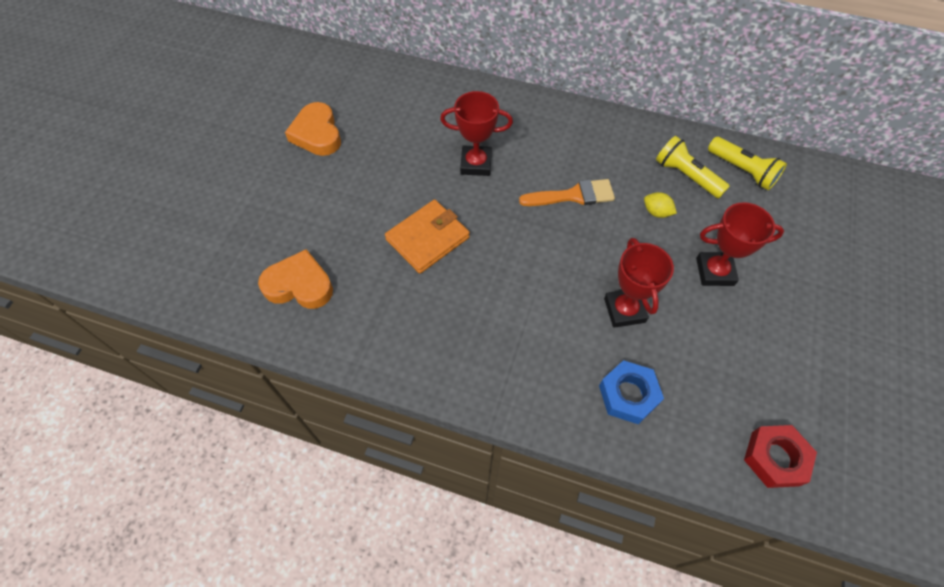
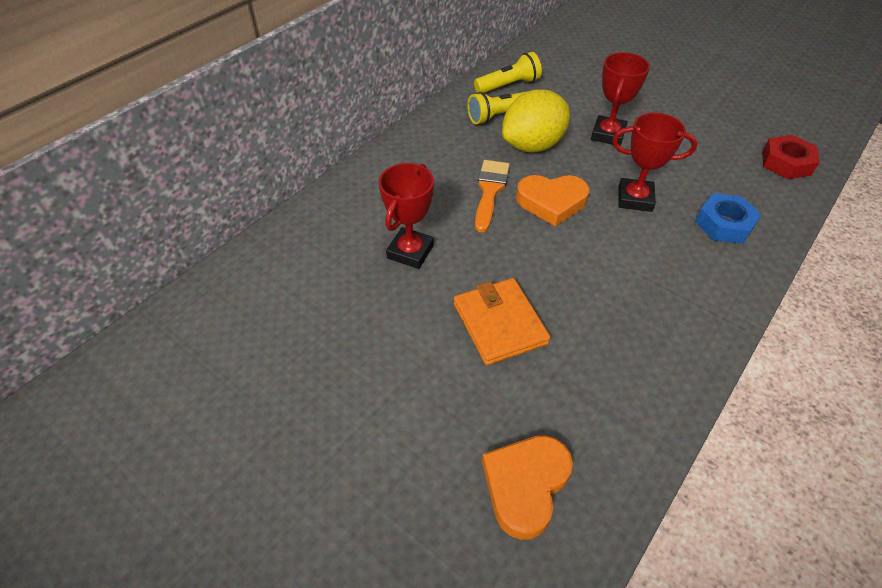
camera: 70 degrees left, 10 degrees down
(317, 134) = (264, 405): orange heart -> orange heart (551, 202)
(656, 212) = (532, 145): yellow lemon -> yellow lemon, size x2.45

